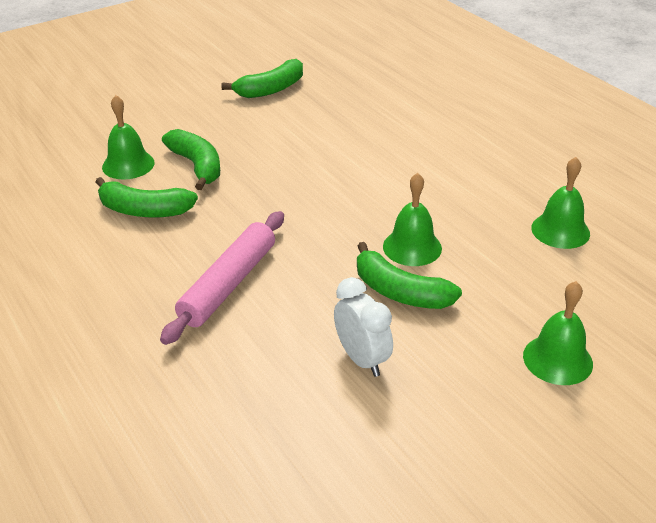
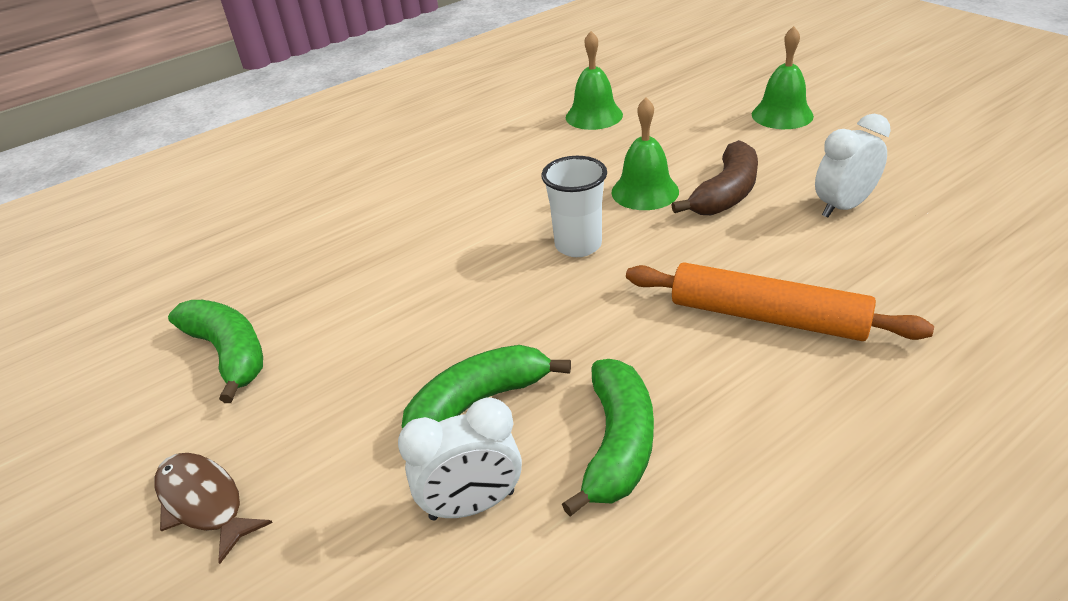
camera: 90 degrees left, 0 degrees up
(128, 164) = (472, 505): green bell -> white clock
(167, 96) = (204, 503): none -> brown fish
(228, 284) = (767, 317): pink rolling pin -> orange rolling pin
(341, 208) = (578, 245): none -> white cup
(400, 292) = (726, 193): green banana -> brown banana

